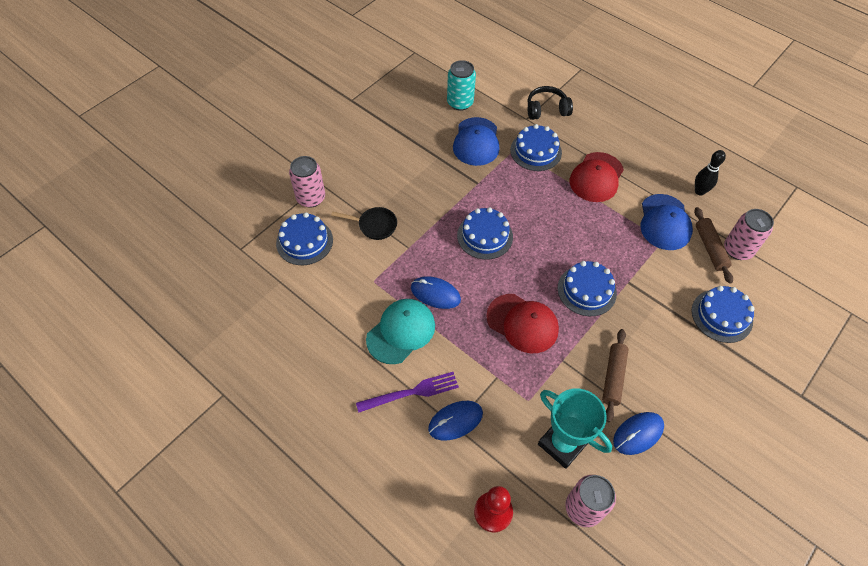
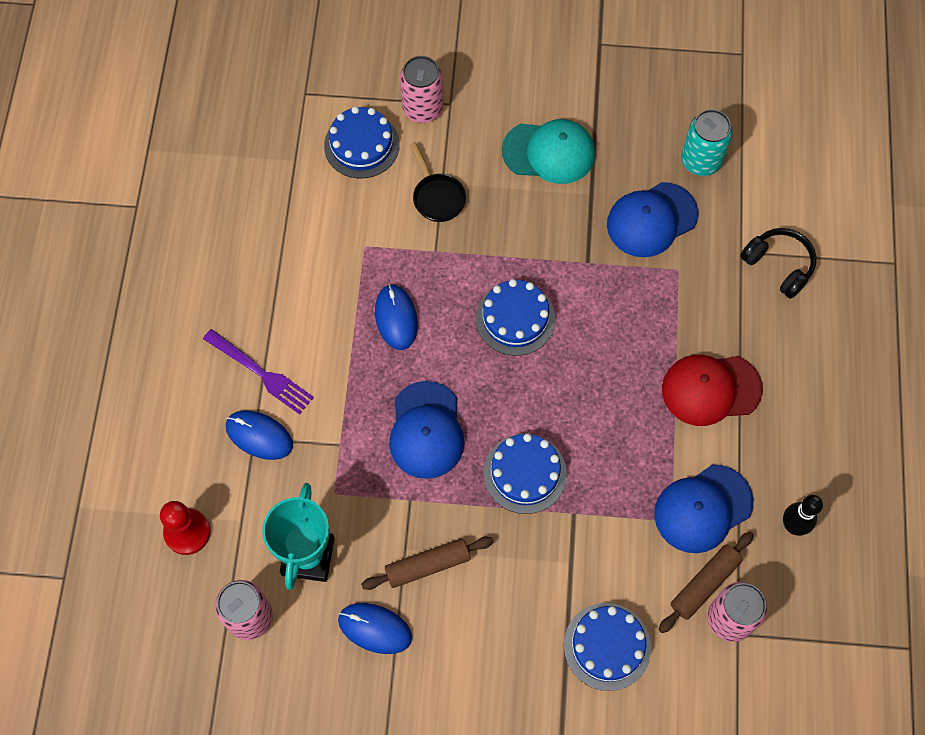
camera: 55 degrees right, 10 degrees up
(401, 332) = (323, 316): turquoise cap -> turquoise cap (549, 152)
(522, 323) = (426, 430): red cap -> blue cap
(536, 151) = (694, 295): blue cake -> none

